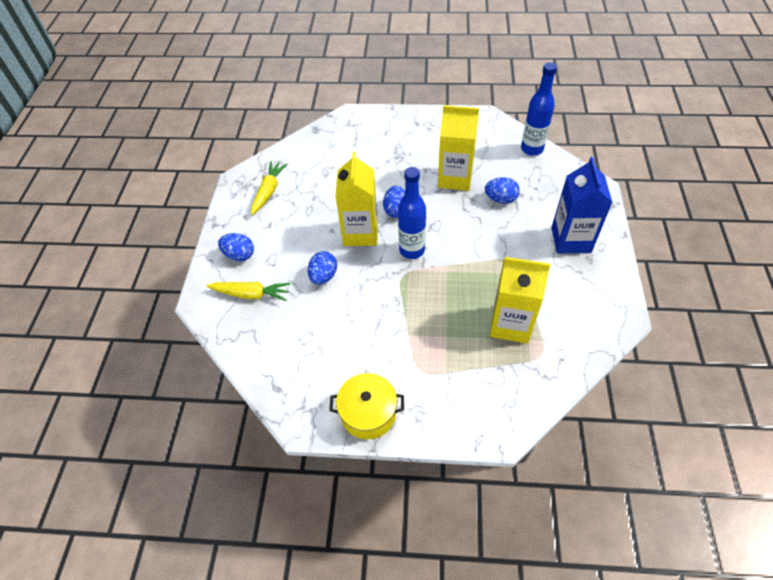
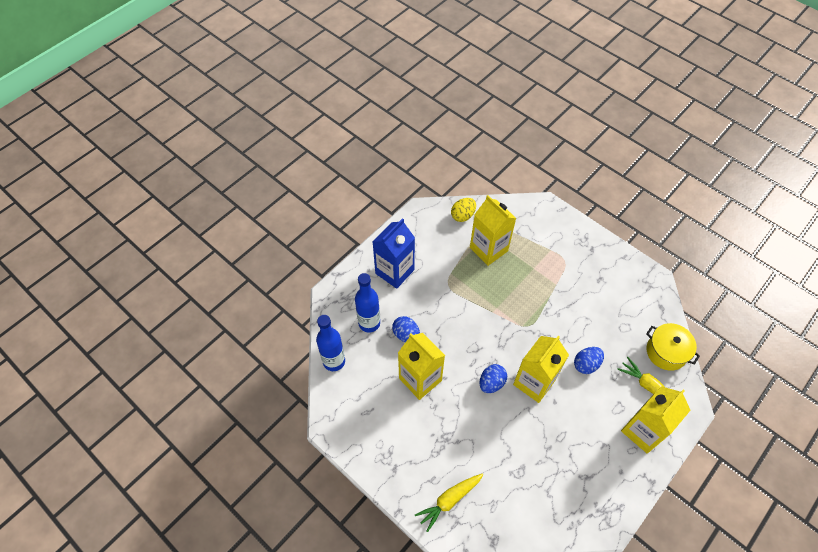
camera: 145 degrees left, 5 degrees up
(239, 255) = (643, 431): blue egg -> yellow carton
(268, 191) = (585, 486): yellow carrot -> yellow carrot (449, 500)
(368, 413) = (612, 258): yellow pot -> yellow pot (666, 352)
(412, 250) = (507, 340): blue bottle -> blue bottle (369, 323)
(576, 344) = (463, 215): none -> yellow egg

